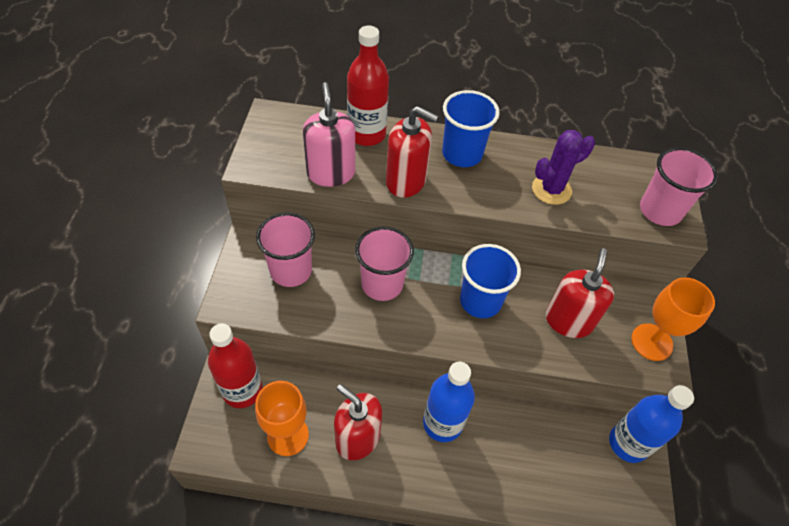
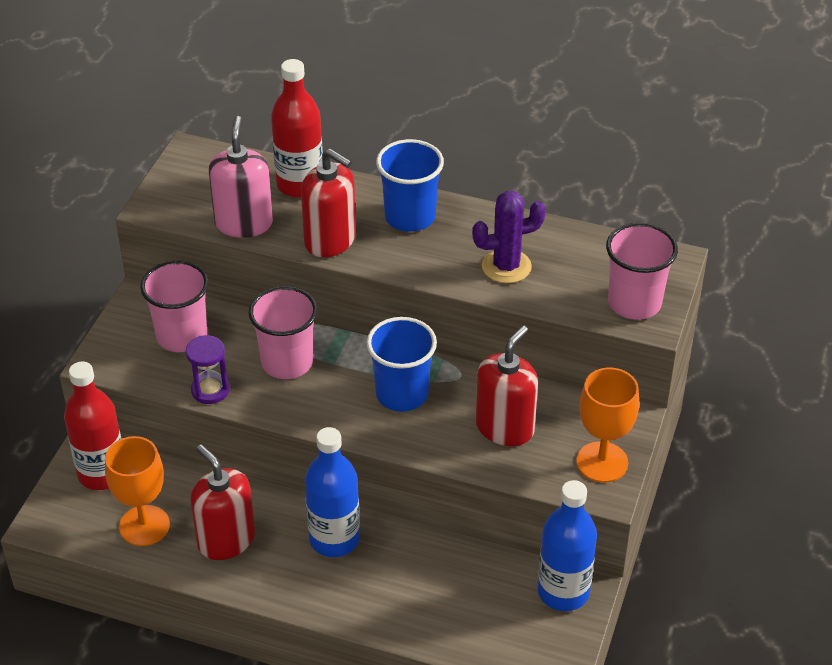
camera: 15 degrees right, 10 degrees down
(326, 318) = (210, 390): none -> purple hourglass

